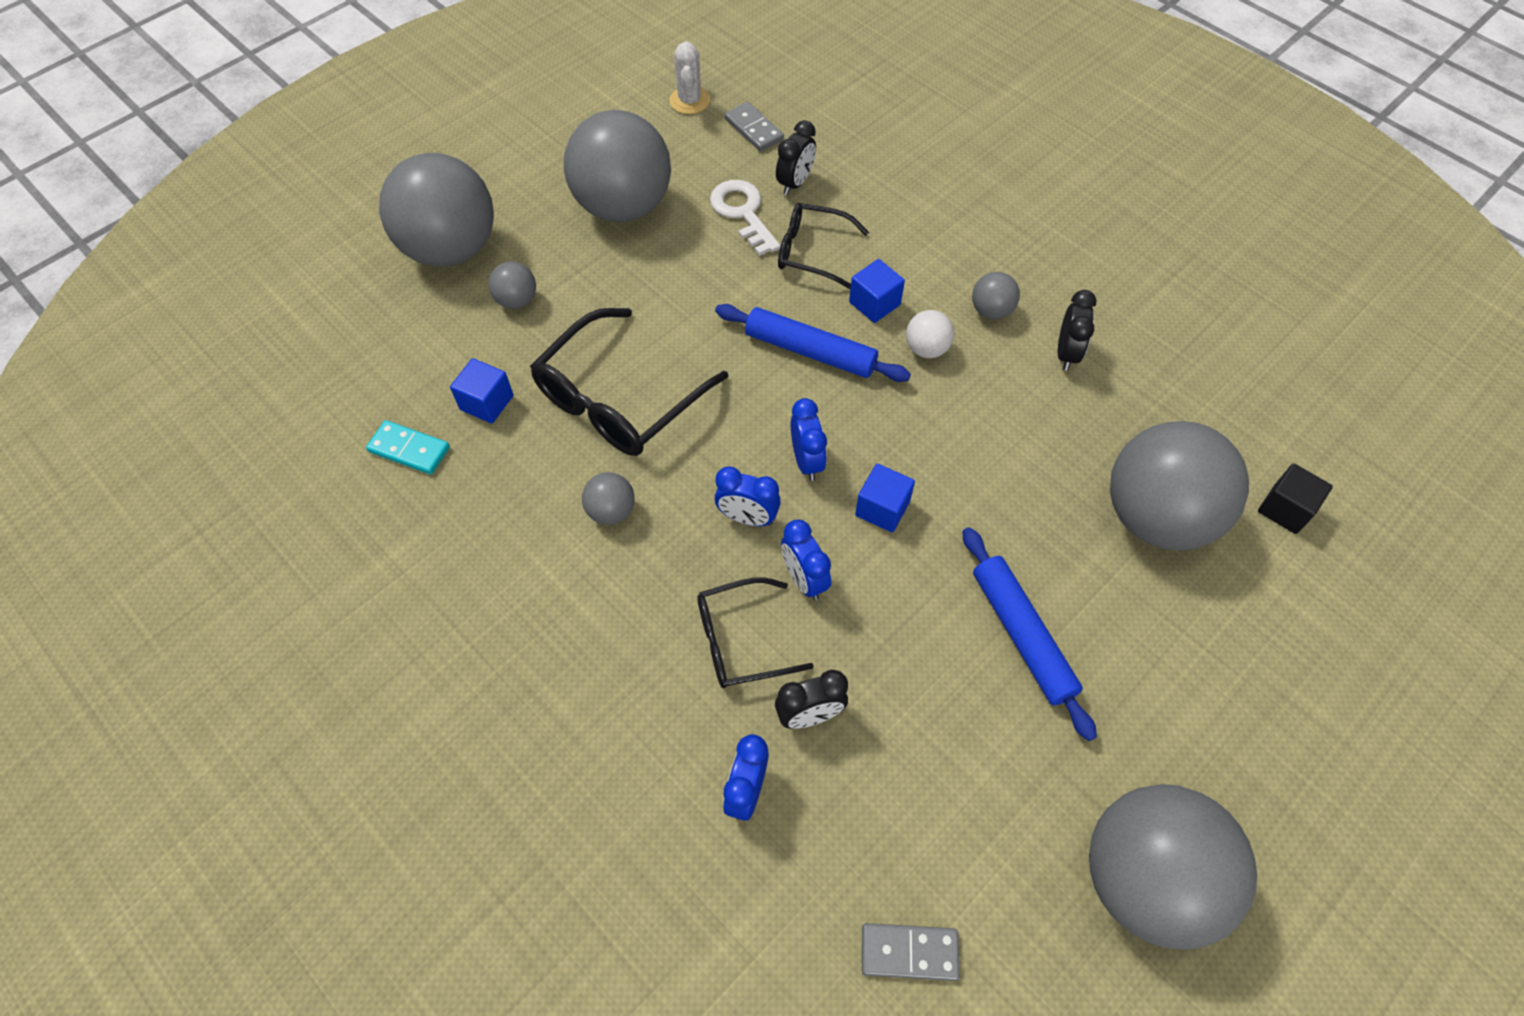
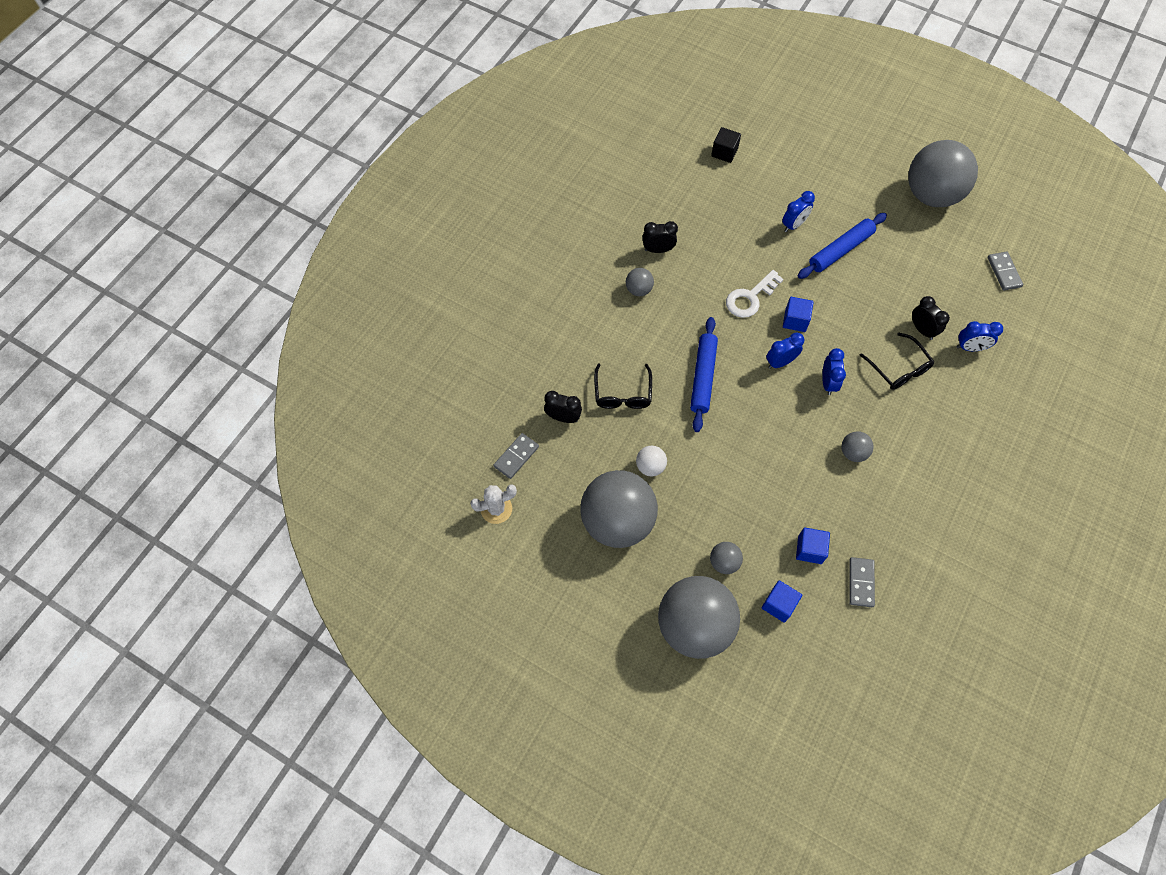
camera: 105 degrees left, 5 degrees up
(409, 449) = (861, 582): turquoise domino -> grey domino
(620, 398) = (776, 472): black glasses -> none
(743, 213) = (600, 443): white key -> white key (750, 298)
(804, 579) = (852, 348): blue clock -> blue clock (793, 225)
(874, 303) = (654, 350): blue cube -> blue cube (779, 605)
(926, 349) = (679, 318): white ball -> white ball (650, 466)
(1156, 517) = (750, 202): grey ball -> none

